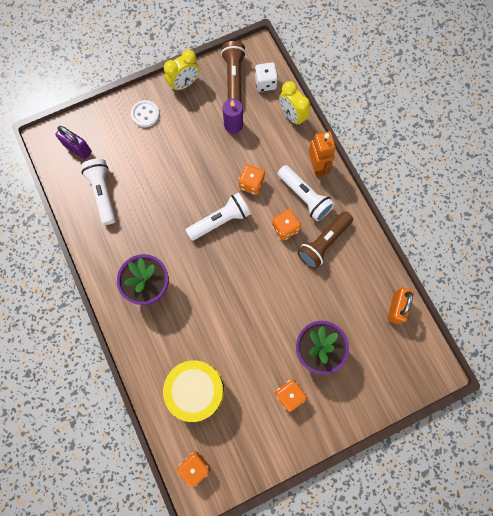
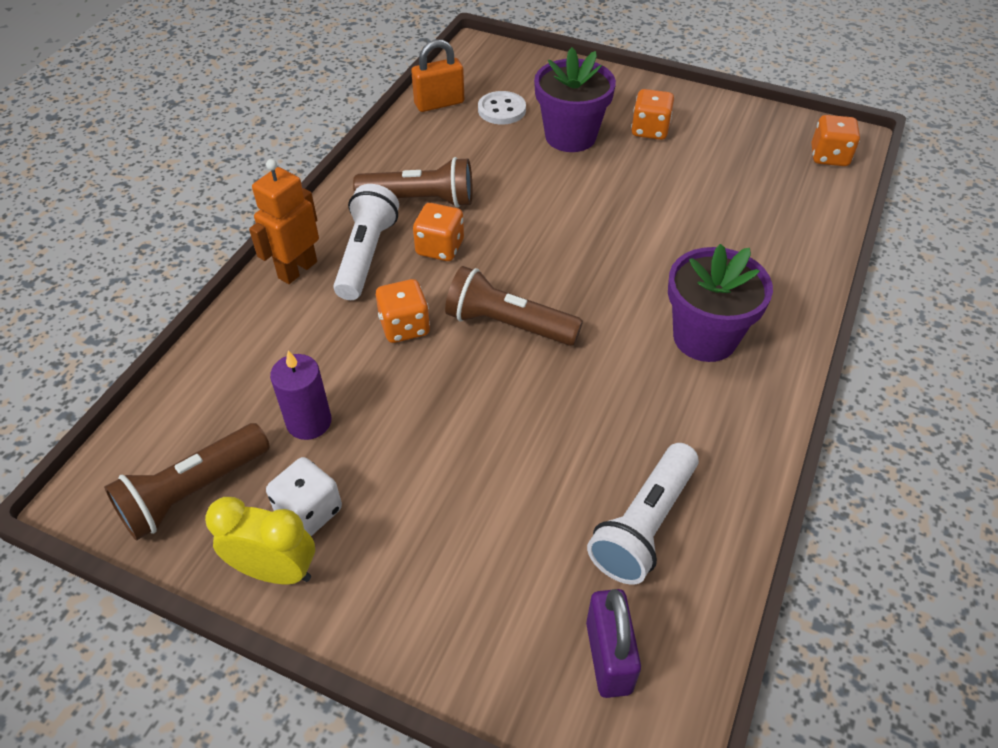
camera: 130 degrees left, 25 degrees down
(145, 114) = (411, 589): white button -> white button (501, 110)
(196, 390) = (757, 204): yellow drum -> none
(220, 221) = (508, 324): white flashlight -> brown flashlight
(265, 83) = (170, 432): white dice -> white dice (309, 511)
(292, 116) = (220, 352): yellow clock -> none

